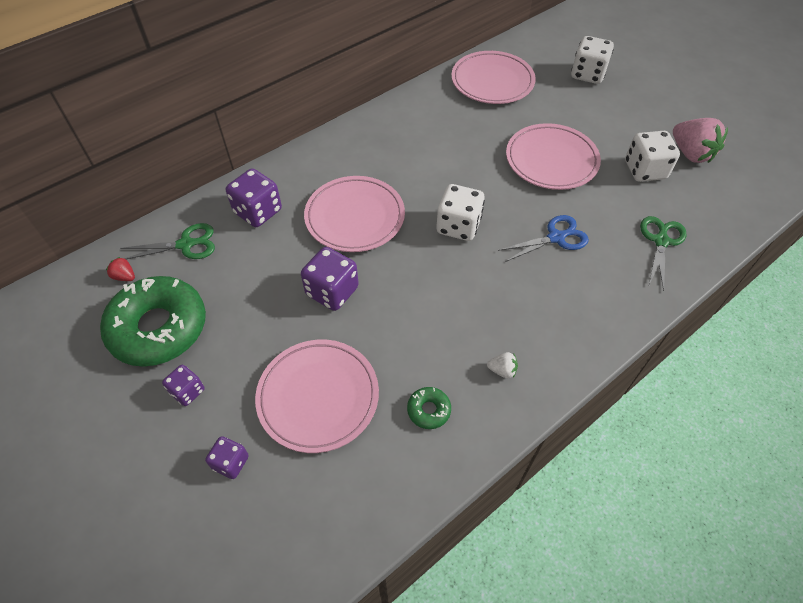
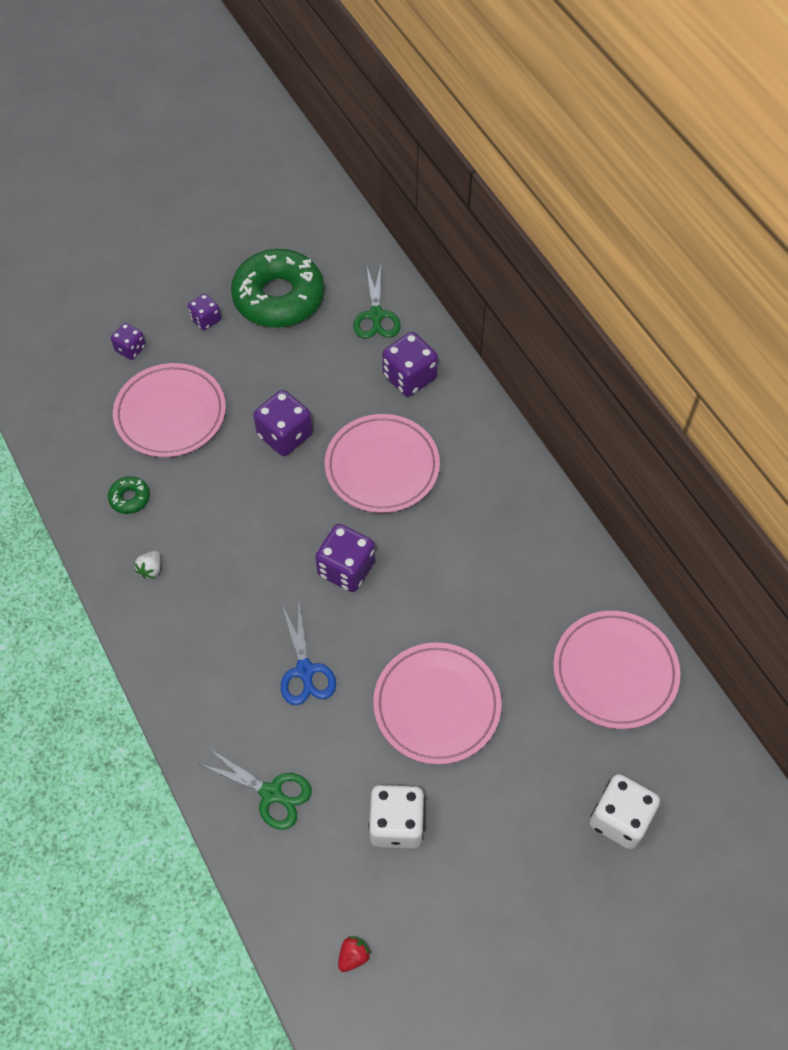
camera: 100 degrees right, 5 degrees up
(125, 276) = (346, 270): red strawberry -> red strawberry (353, 956)
(458, 226) = (346, 569): white dice -> purple dice
(691, 153) = (418, 905): pink strawberry -> none

